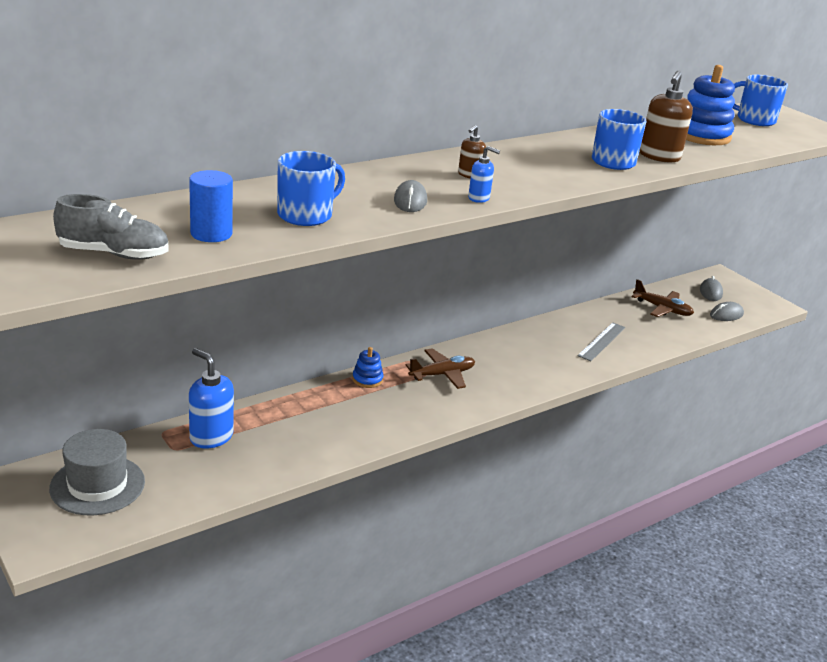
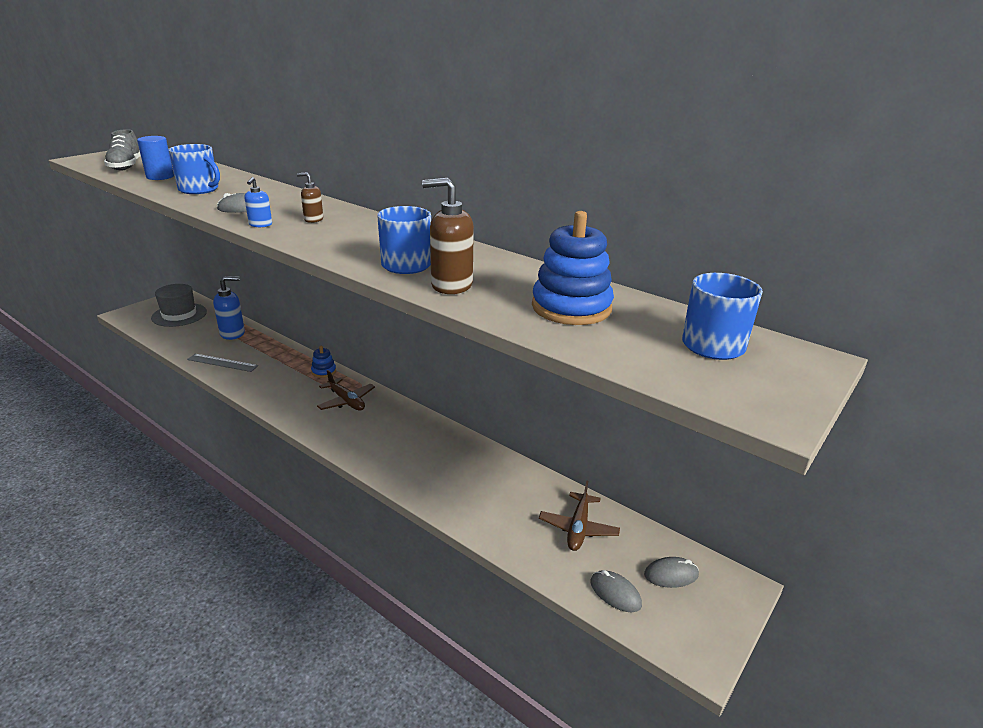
camera: 75 degrees right, 0 degrees up
(211, 437) = (233, 333): blue soap dispenser -> blue soap dispenser turned 45 degrees clockwise
(602, 341) = (462, 484): grey ruler -> grey ruler (222, 363)

